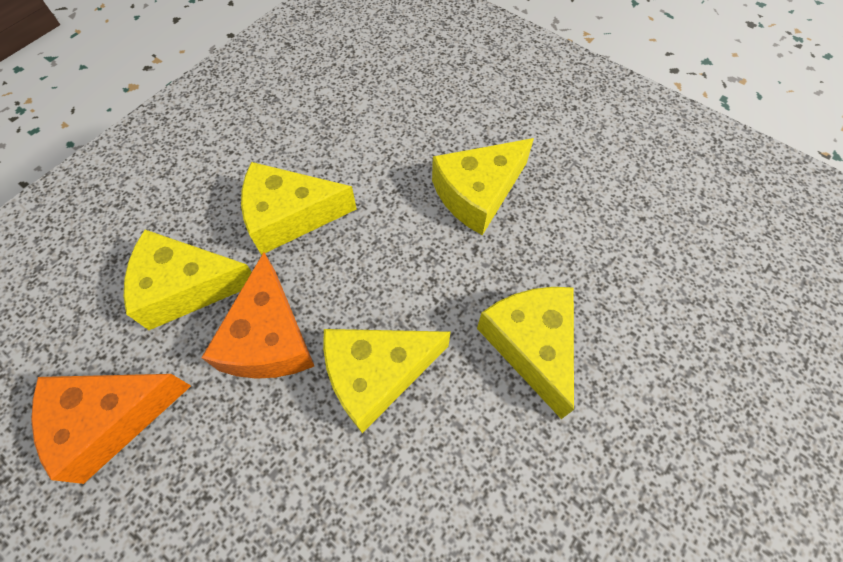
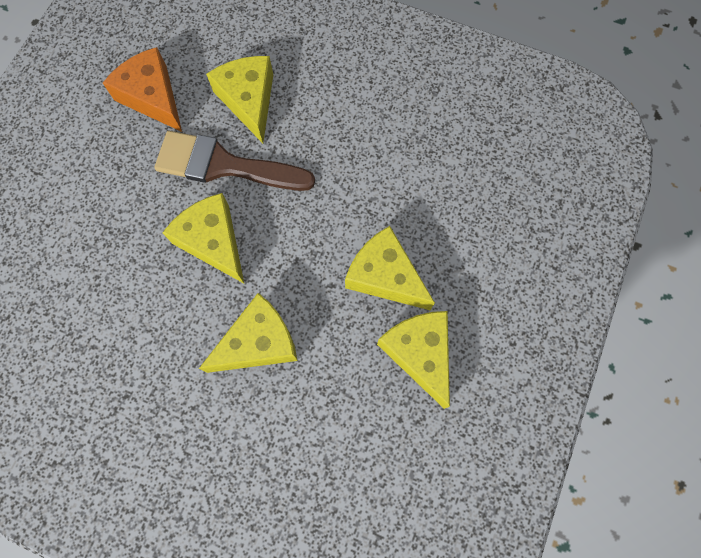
camera: 75 degrees right, 10 degrees up
(269, 337) = (224, 165): orange cheese -> brown brush
(290, 216) = (323, 144): yellow cheese -> yellow cheese (419, 353)

